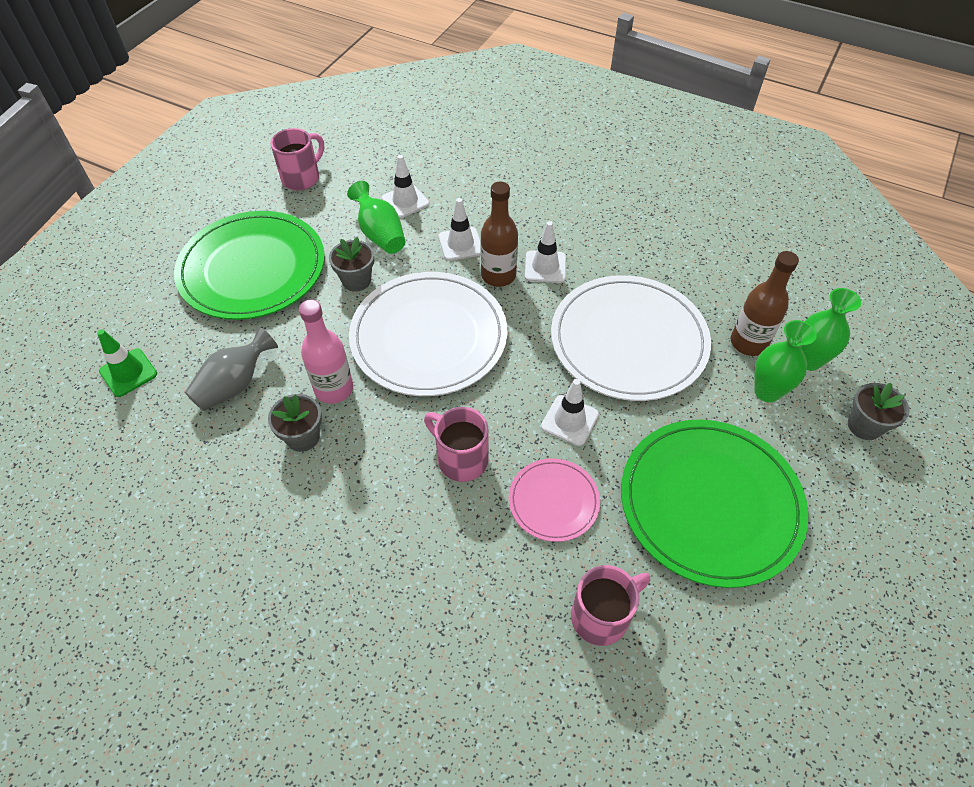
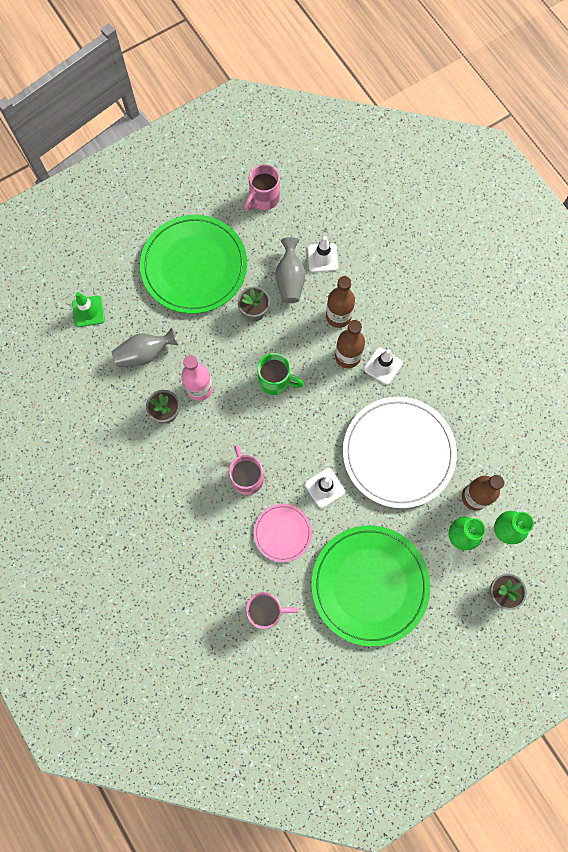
camera: 30 degrees right, 20 degrees up
(302, 178) = (263, 199): pink mug -> pink mug turned 150 degrees clockwise
(380, 234) = (290, 279): green vase -> grey vase
(429, 337) = (276, 381): white plate -> green mug
(460, 244) = (338, 316): white traffic cone -> brown bottle

